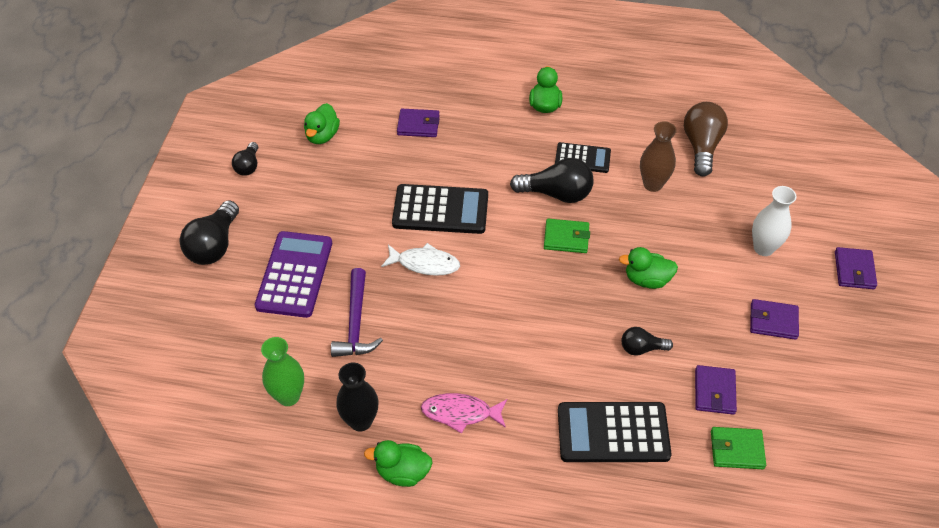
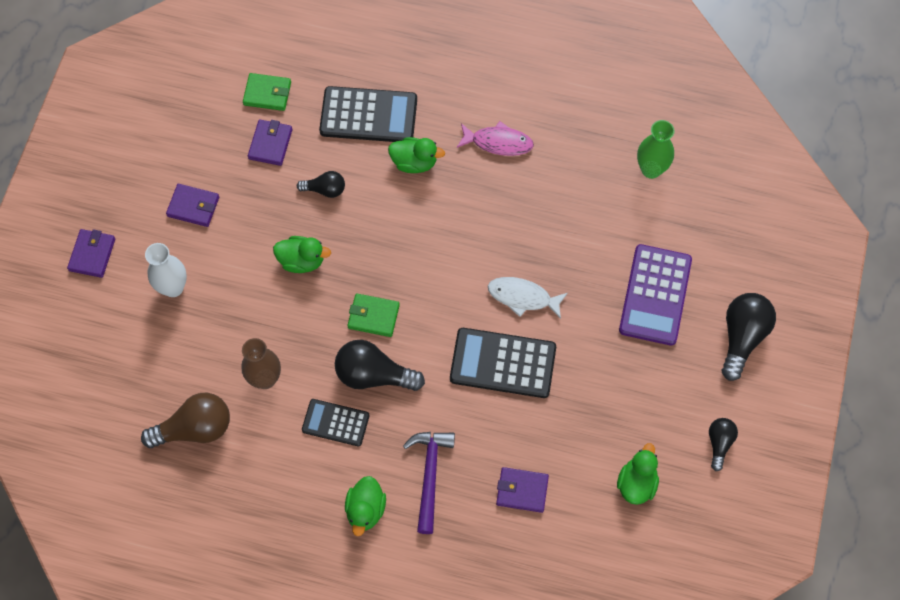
camera: 175 degrees left, 15 degrees up
(356, 323) = (592, 237): purple hammer -> purple hammer (430, 475)
(360, 421) = (586, 142): black vase -> none
(402, 472) = (550, 97): green duck -> green duck (414, 162)
(701, 146) = (195, 428): brown light bulb -> brown light bulb turned 120 degrees counterclockwise

